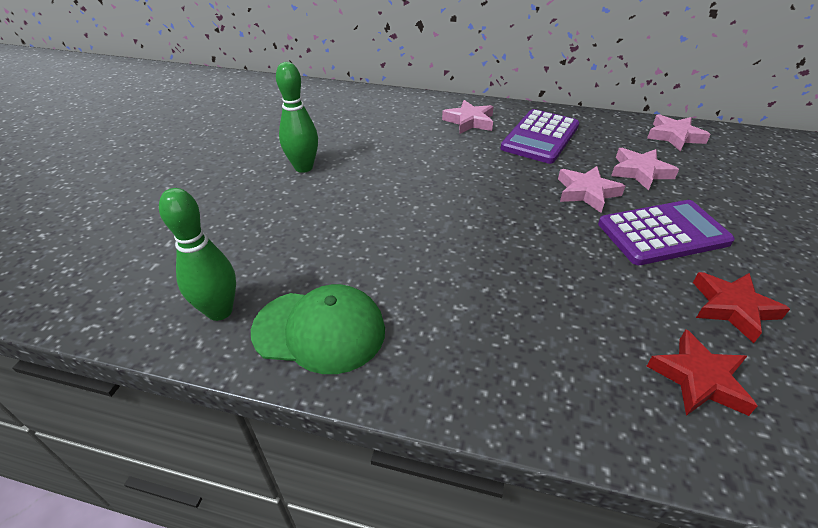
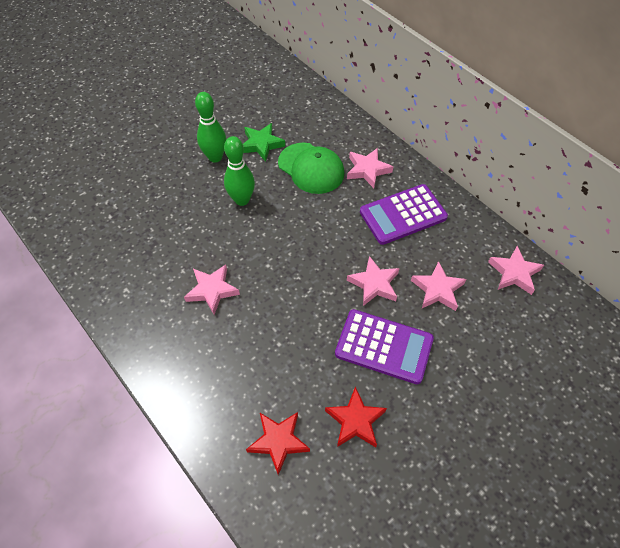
camera: 35 degrees right, 15 degrees up
(219, 311) = (90, 244): green bowling pin -> green bowling pin (242, 200)
(319, 330) = (125, 286): green cap -> green cap (311, 168)
(344, 140) = (261, 144): none -> green star
(437, 277) = (212, 290): none -> pink star

